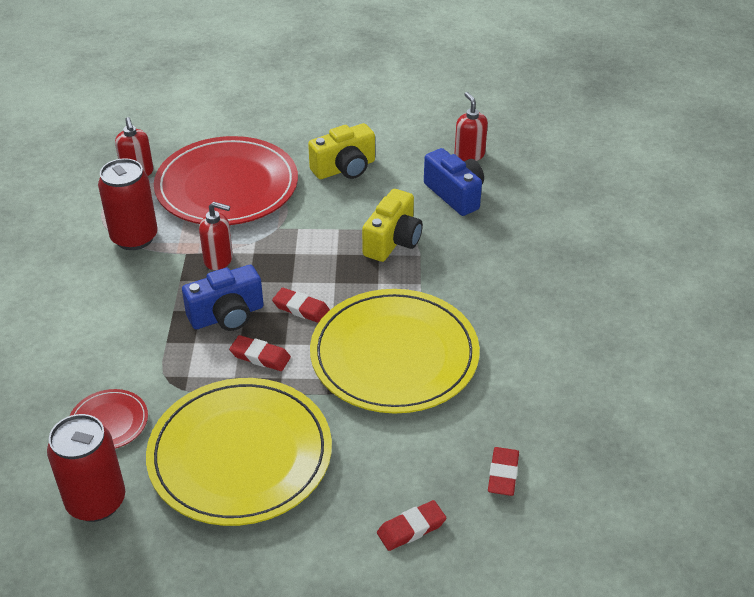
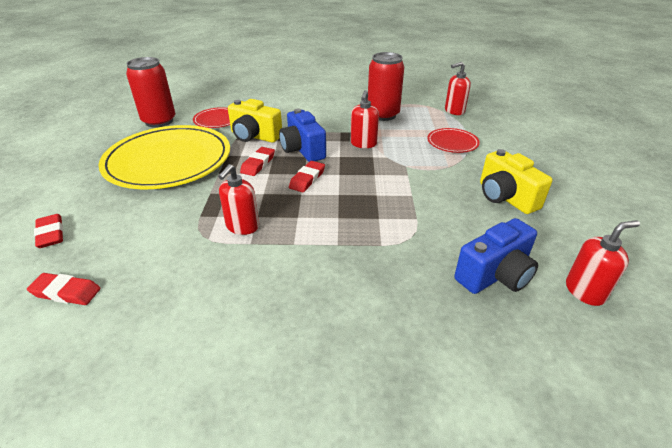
camera: 90 degrees right, 5 degrees down
(227, 186) = (452, 142): red plate -> red plate, size x0.44
(393, 241) = (400, 227): yellow camera -> yellow camera (254, 136)
(394, 355) = (242, 227): yellow plate -> red soap dispenser

